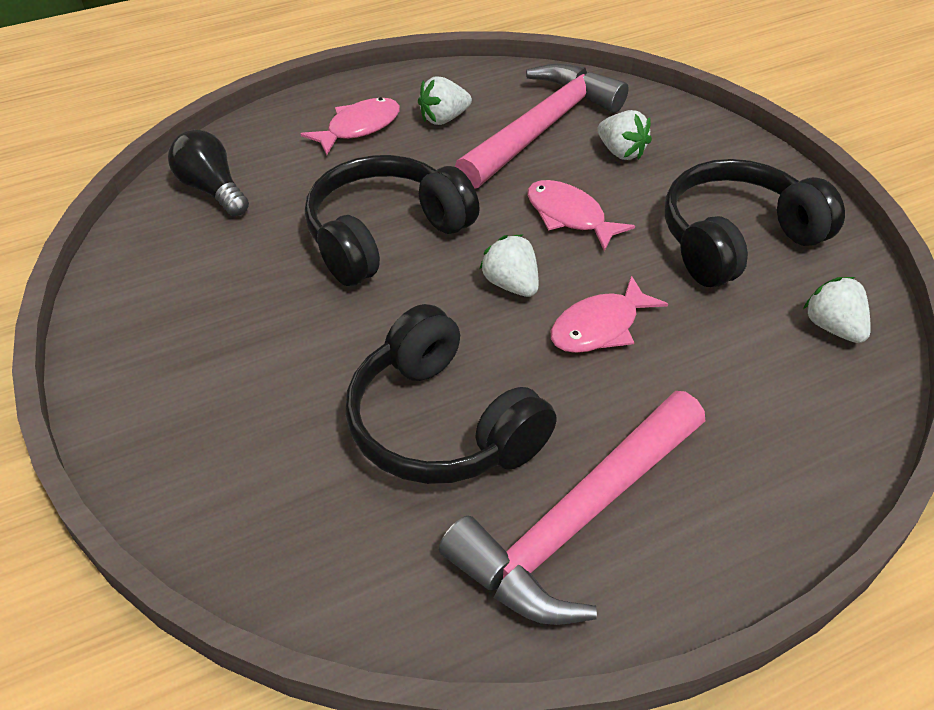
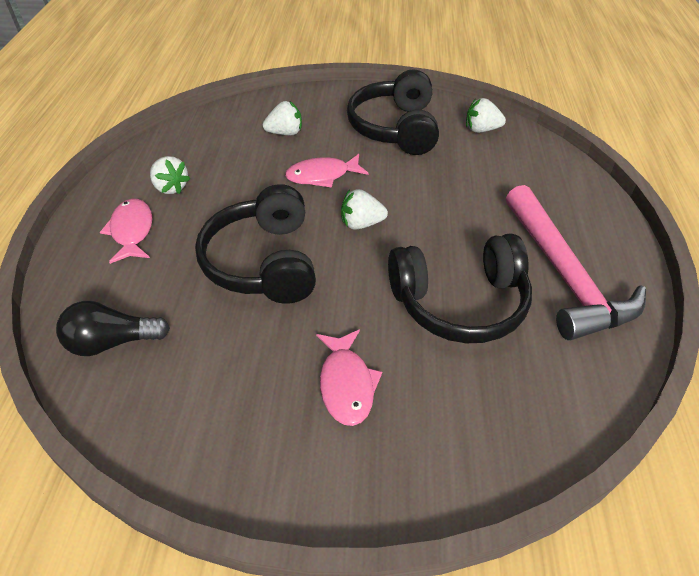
camera: 60 degrees left, 0 degrees up
(443, 118) = (171, 187): white strawberry -> white strawberry turned 45 degrees counterclockwise
(542, 128) = (230, 152): pink hammer -> none
(599, 327) = (424, 204): pink fish -> pink fish (346, 384)

